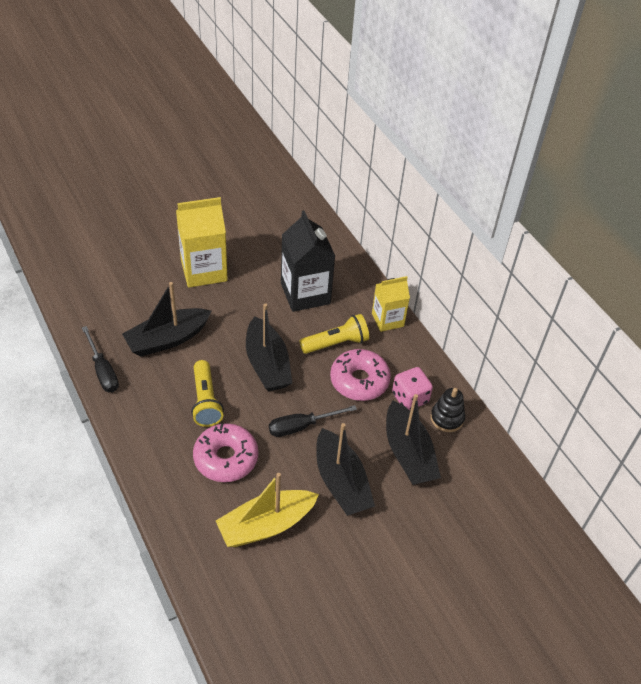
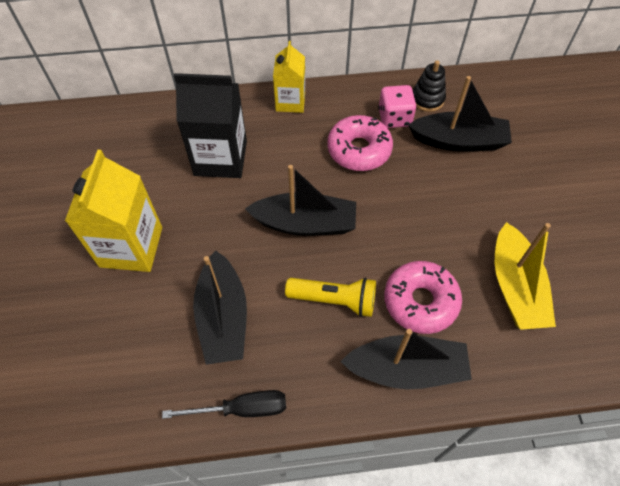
camera: 65 degrees left, 10 degrees up
(301, 426) = (400, 217): black screwdriver -> none
(336, 343) = (302, 153): yellow flashlight -> none
(341, 482) = (478, 205): black boat -> black boat (406, 369)

